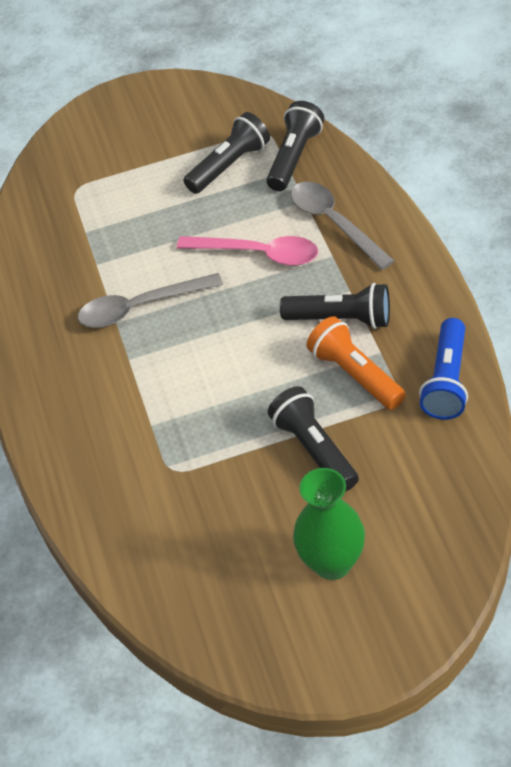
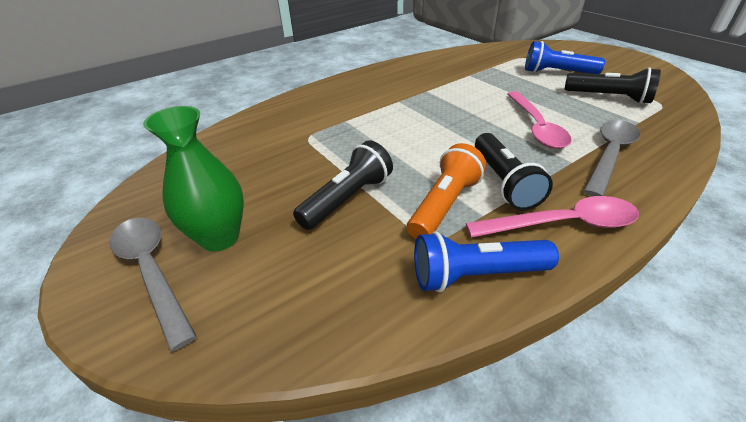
camera: 65 degrees right, 10 degrees down
(140, 307) = (445, 95): grey spoon -> grey spoon (152, 271)
(143, 178) = (557, 73): none -> blue flashlight
(294, 157) = (655, 121): black flashlight -> none
(412, 303) = (562, 224): none -> pink spoon

